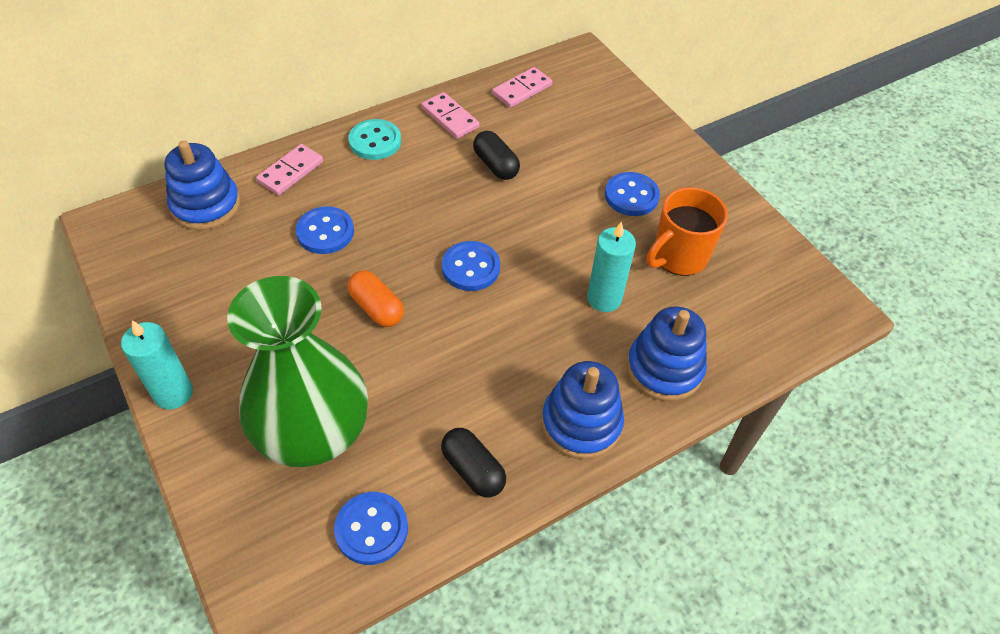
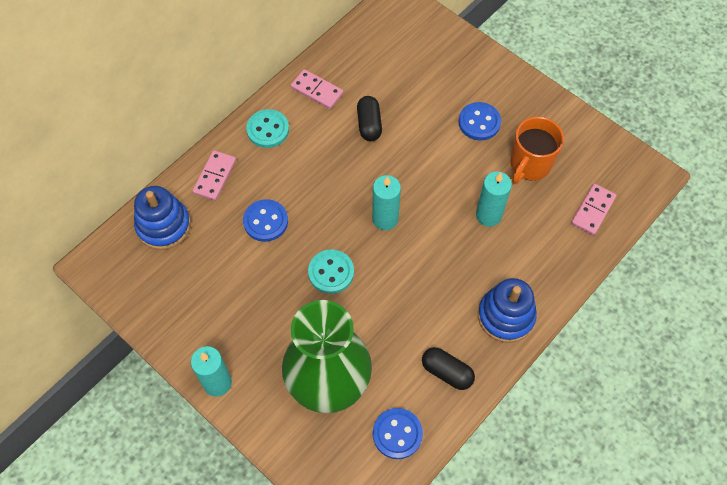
camera: 15 degrees left, 10 degrees up
(376, 308) = (331, 272): orange capsule -> turquoise button
(470, 268) = (385, 219): blue button -> turquoise candle
(495, 165) = (369, 124): black capsule -> black capsule turned 45 degrees clockwise
(522, 90) = (362, 47): pink domino -> pink domino (592, 210)
(664, 368) = (547, 258): blue stacking toy -> none

